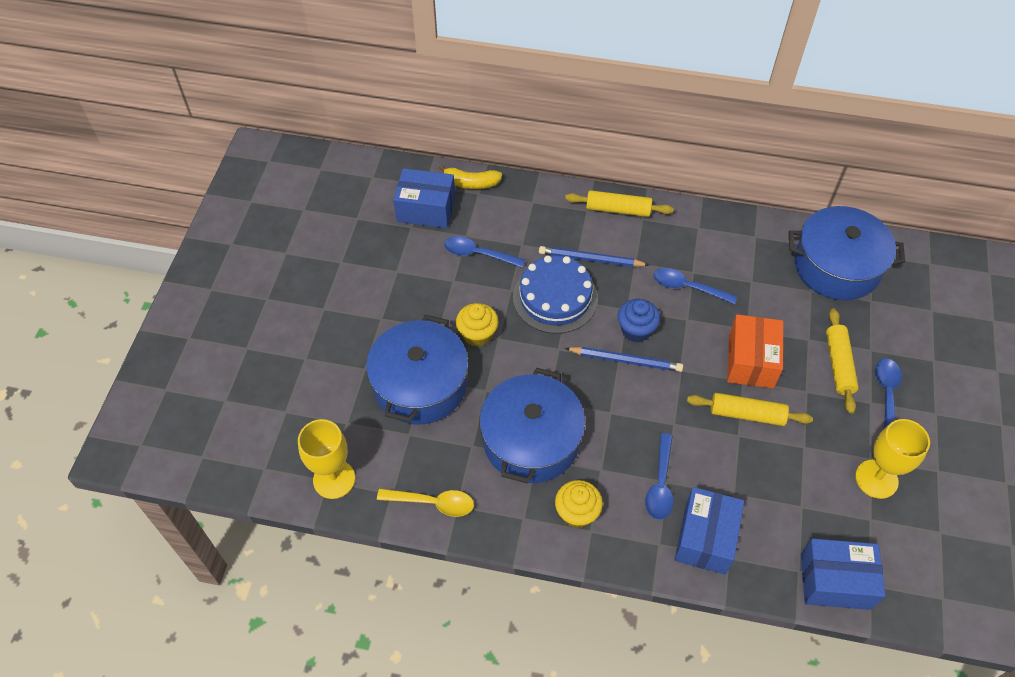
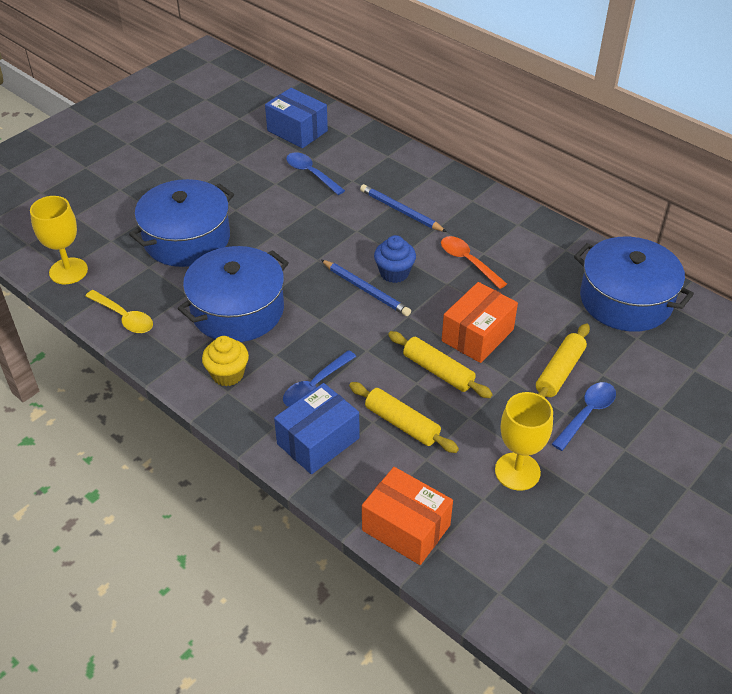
camera: 30 degrees right, 10 degrees down
(471, 183) = (349, 126): yellow banana -> none
(477, 334) = (261, 225): yellow cupcake -> none
(555, 298) = (346, 225): blue cake -> none
(618, 209) = (456, 186): yellow rolling pin -> yellow rolling pin (402, 423)
(687, 287) = (468, 261): blue spoon -> orange spoon
(835, 581) = (406, 528): blue box -> orange box

